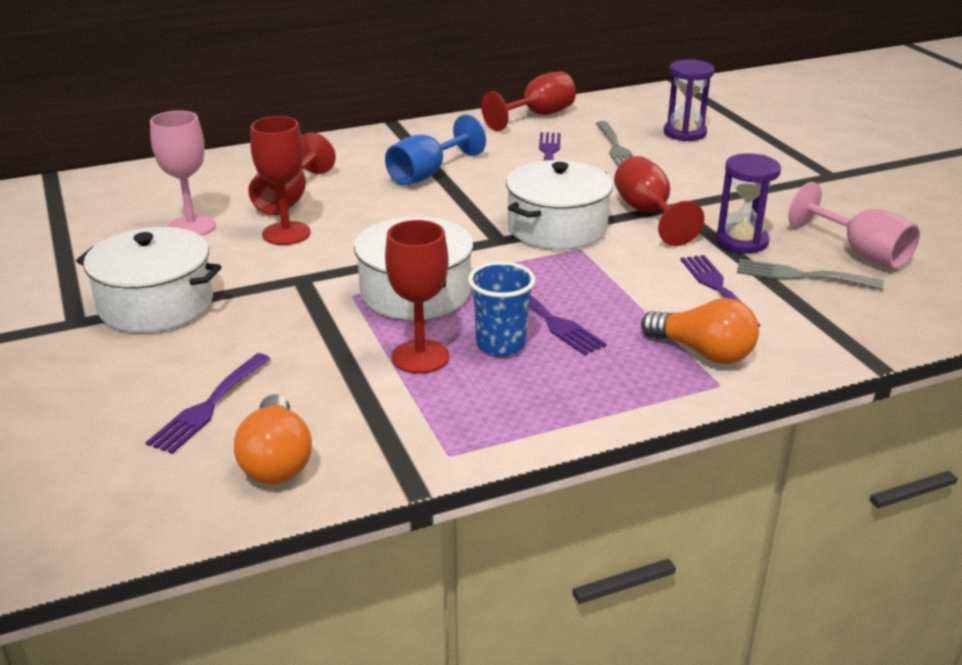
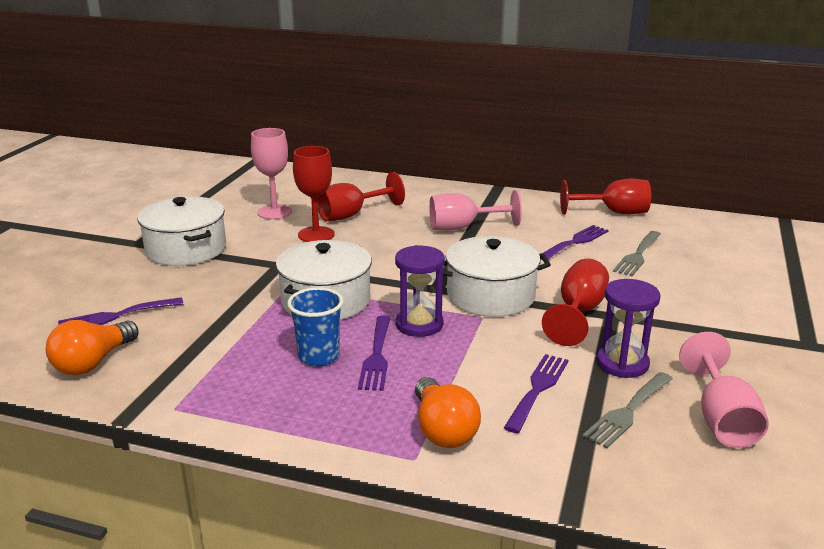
camera: 40 degrees right, 5 degrees down
(420, 357) = (260, 341): red goblet -> none
(427, 174) = (463, 227): blue goblet -> pink goblet
(684, 133) = (720, 263): purple hourglass -> purple hourglass (419, 324)
(800, 276) = (627, 412): grey fork -> grey fork turned 105 degrees counterclockwise

